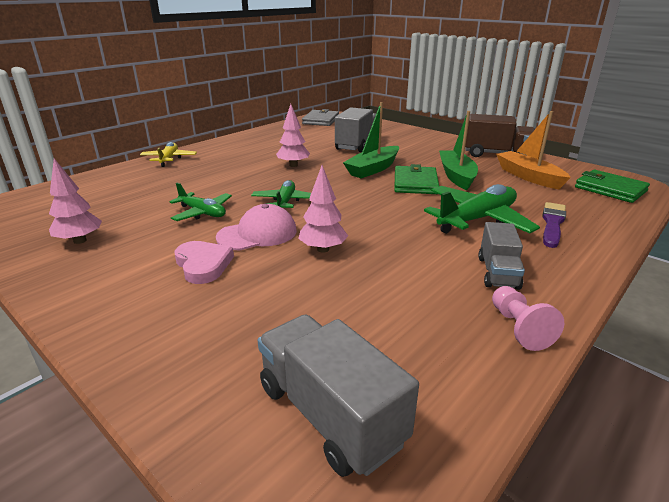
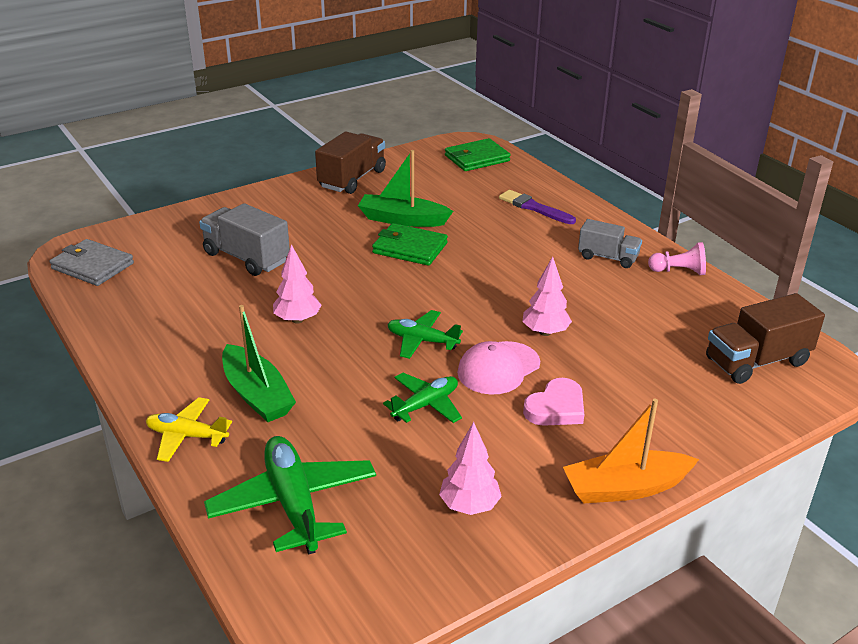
camera: 75 degrees left, 5 degrees up
(203, 265) = (556, 408): pink heart -> pink heart turned 150 degrees clockwise
(257, 234) = (498, 368): pink cap -> pink cap turned 120 degrees counterclockwise
(330, 414) = (757, 361): grey truck -> brown truck
(373, 169) = (349, 264): green boat -> green boat (257, 394)
(477, 219) = (513, 239): green plane -> green plane (293, 503)
(528, 177) = (427, 183): orange boat -> orange boat (625, 488)

